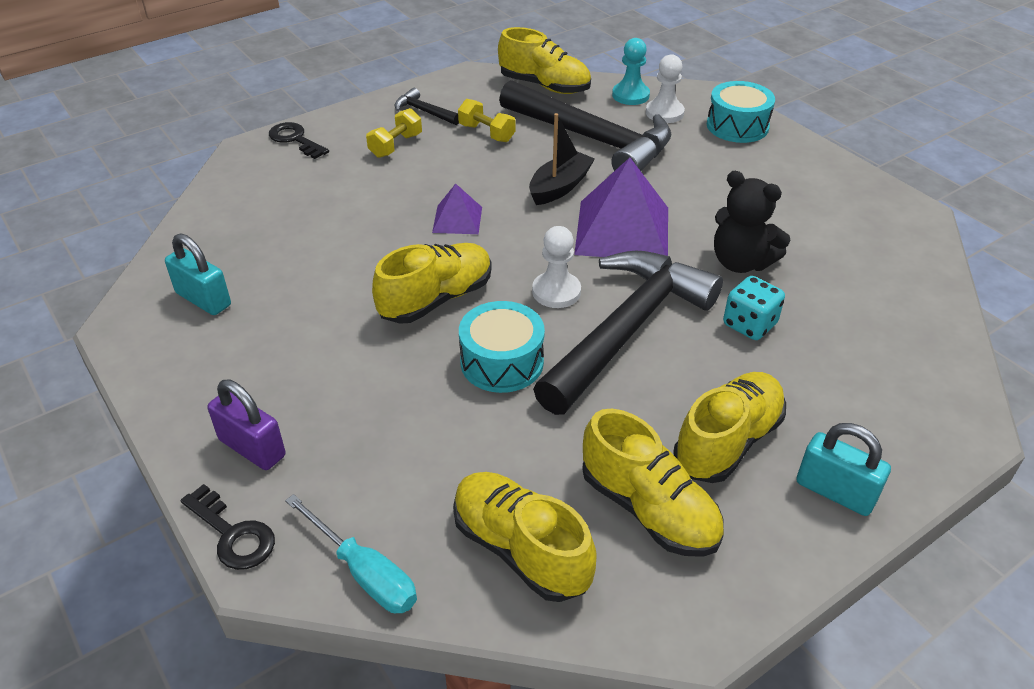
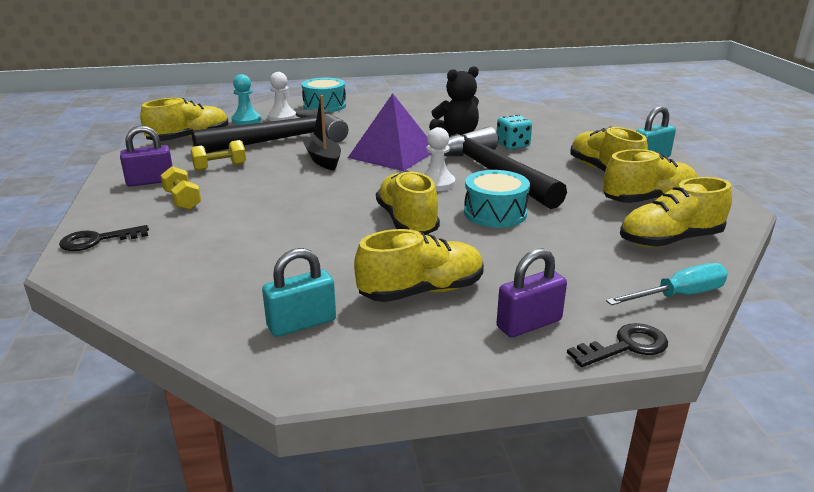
camera: 65 degrees left, 15 degrees down
(286, 354) = (421, 291): none -> yellow shoe
(424, 112) = (150, 181): black hammer -> purple padlock
(457, 219) = (318, 197): purple pyramid -> none

